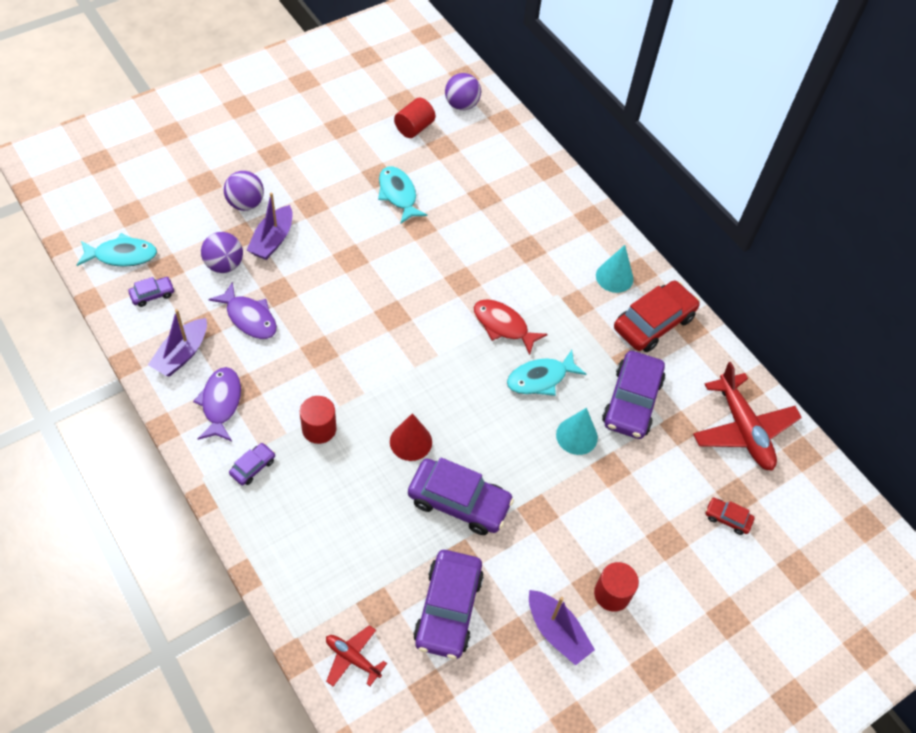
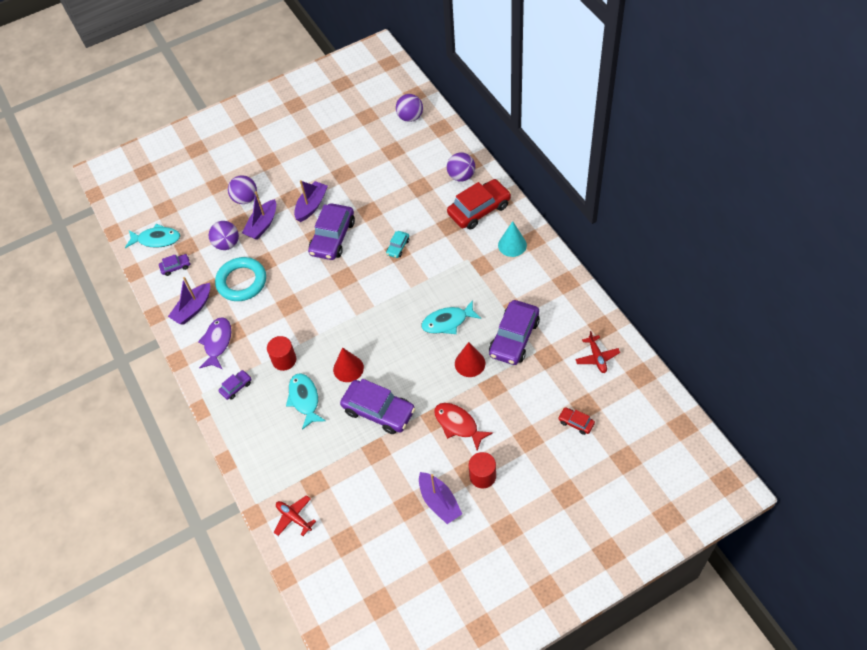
camera: 15 degrees right, 0 degrees up
(249, 317) = (241, 282): purple fish -> turquoise ring
(339, 216) = (311, 206): none -> purple boat
(398, 194) = (356, 188): turquoise fish -> turquoise fish (304, 399)
(414, 128) = (373, 137): red cylinder -> none
(448, 609) = (363, 485): purple car -> purple car (332, 237)
(463, 275) = (398, 247): none -> turquoise car
(503, 326) = (424, 283): red fish -> red fish (458, 425)
(537, 184) = (461, 176): none -> purple ball
(576, 436) = (470, 363): turquoise cone -> red cone
(653, 323) = (538, 279): red car -> red car (479, 209)
(743, 429) = (597, 357): red plane -> red plane, size x0.53

